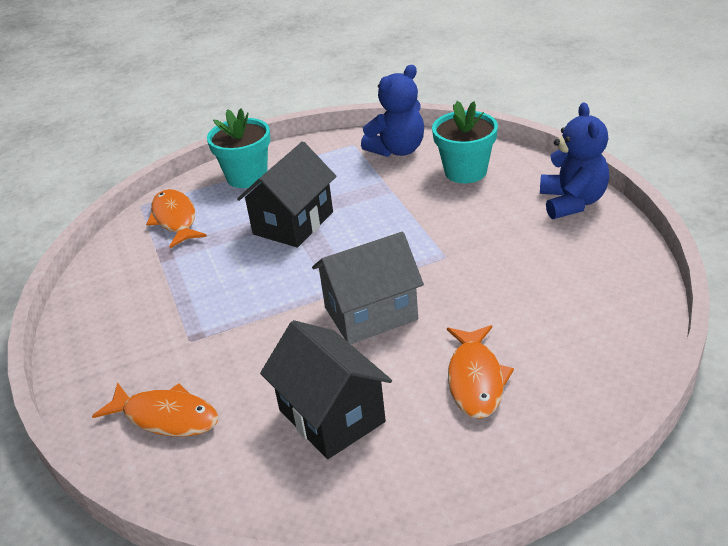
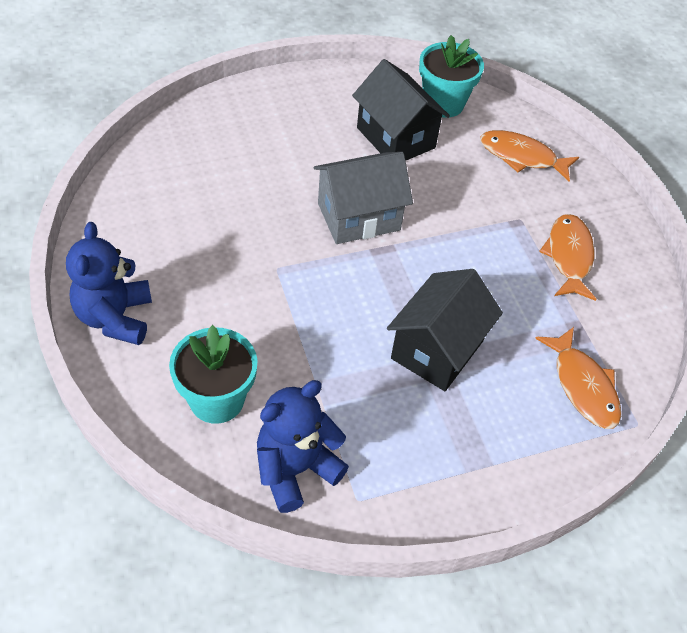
camera: 175 degrees right, 15 degrees up
(247, 177) = (507, 454): turquoise flower pot -> turquoise flower pot (443, 103)
(475, 379) = (283, 146): orange fish -> orange fish (569, 256)

